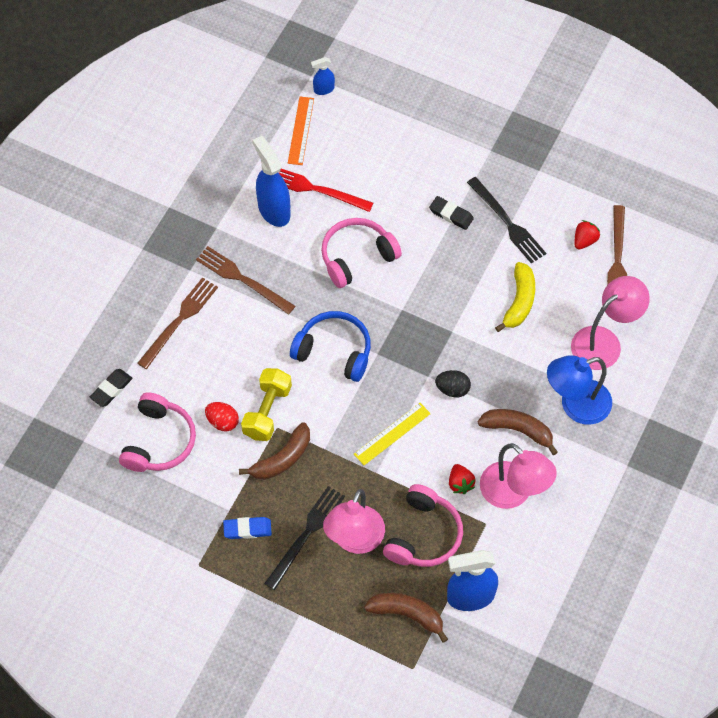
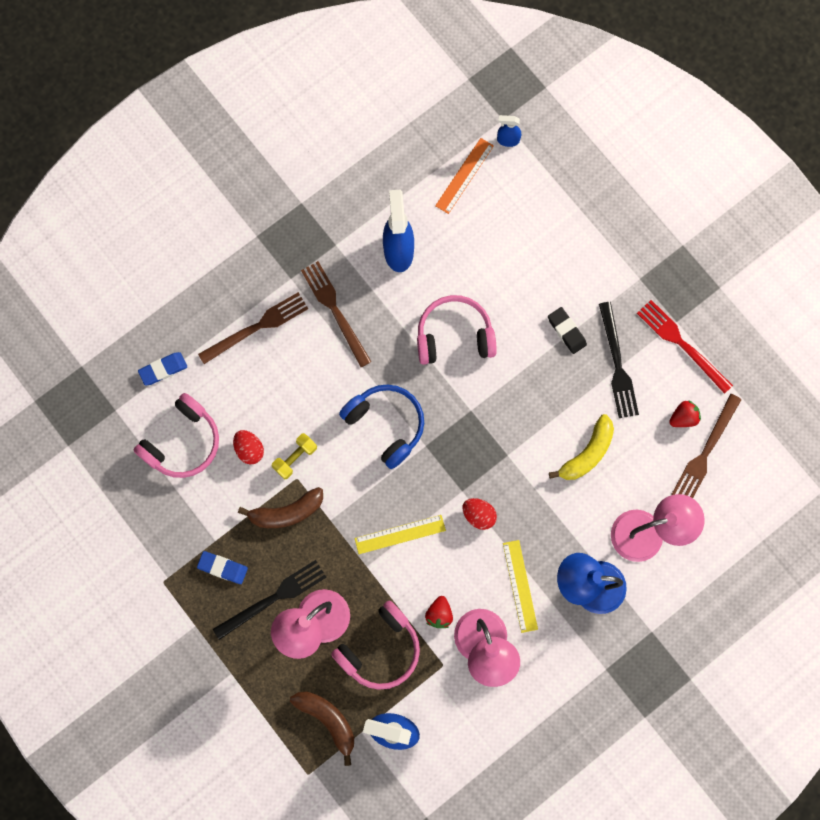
camera: 25 degrees right, 15 degrees up
(111, 389) = (163, 369): black eraser -> blue eraser
(267, 411) = (295, 458): yellow dumbbell -> yellow dumbbell, size x0.66
(315, 189) = (449, 245): red fork -> red fork (682, 344)
(452, 389) = (478, 515): black egg -> red egg
(518, 430) = (520, 586): brown banana -> yellow ruler

